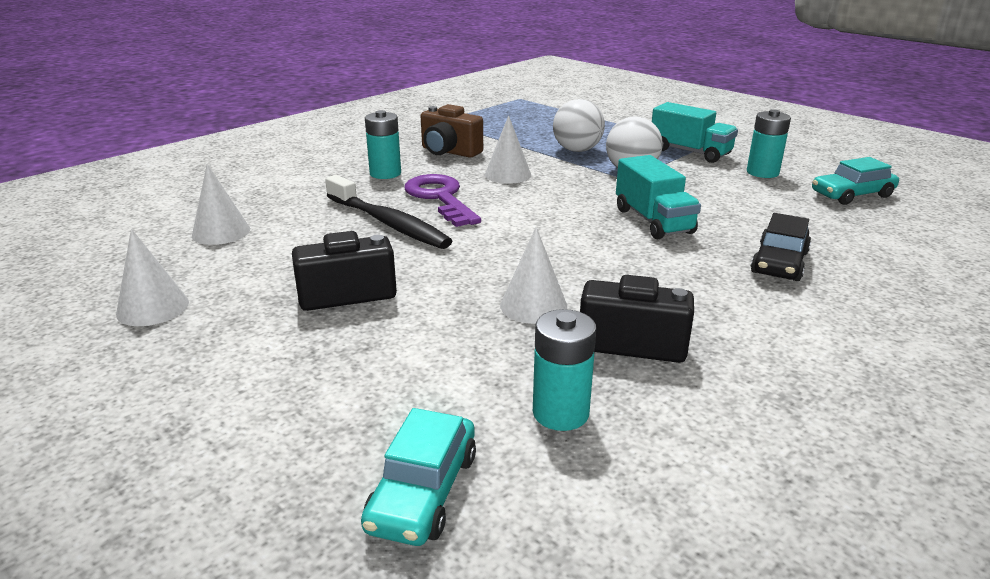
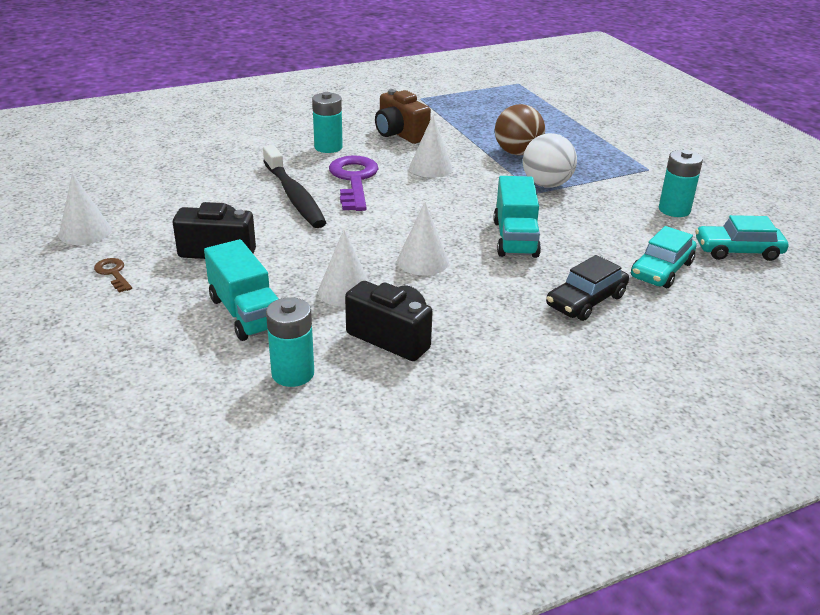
camera: 20 degrees right, 5 degrees up
(221, 232) = (166, 179): white cone -> white cone (422, 261)
(227, 348) = (113, 273): none -> brown key
(423, 491) = (165, 398): turquoise car -> turquoise car (661, 270)
(577, 150) = (517, 153): white ball -> brown ball
(690, 152) = (625, 174): turquoise truck -> turquoise truck (246, 313)

